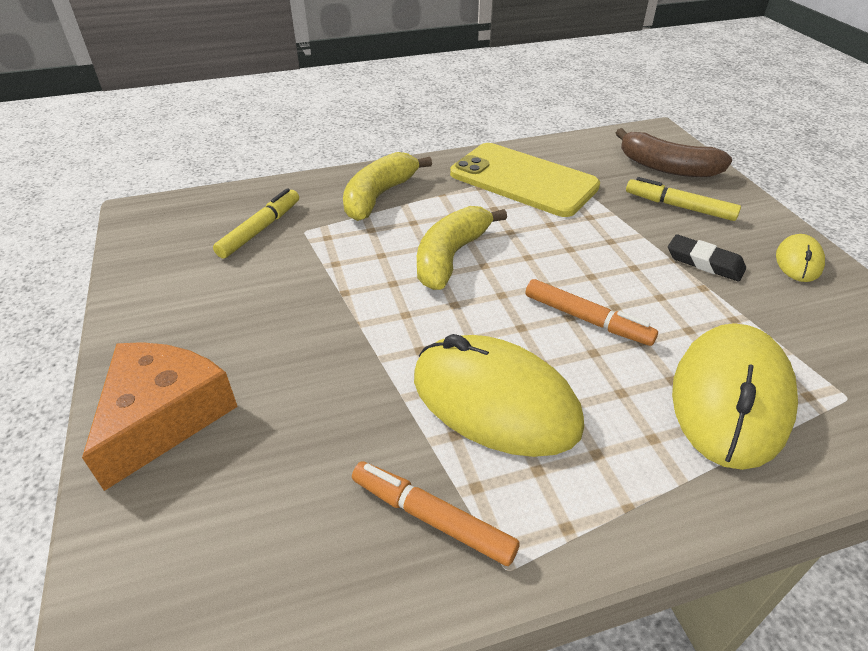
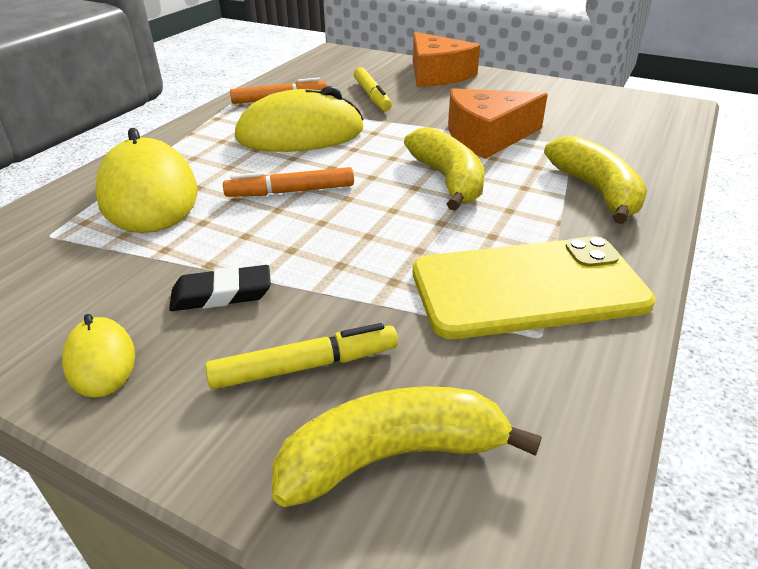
camera: 135 degrees right, 5 degrees down
(260, 229) = (595, 132): yellow marker -> yellow marker (372, 96)
(339, 277) = (487, 136): none -> orange cheese
(666, 167) = (392, 455): brown banana -> yellow banana

